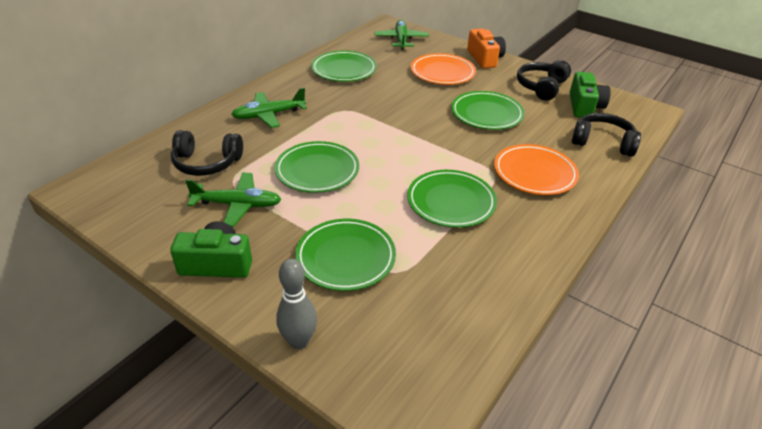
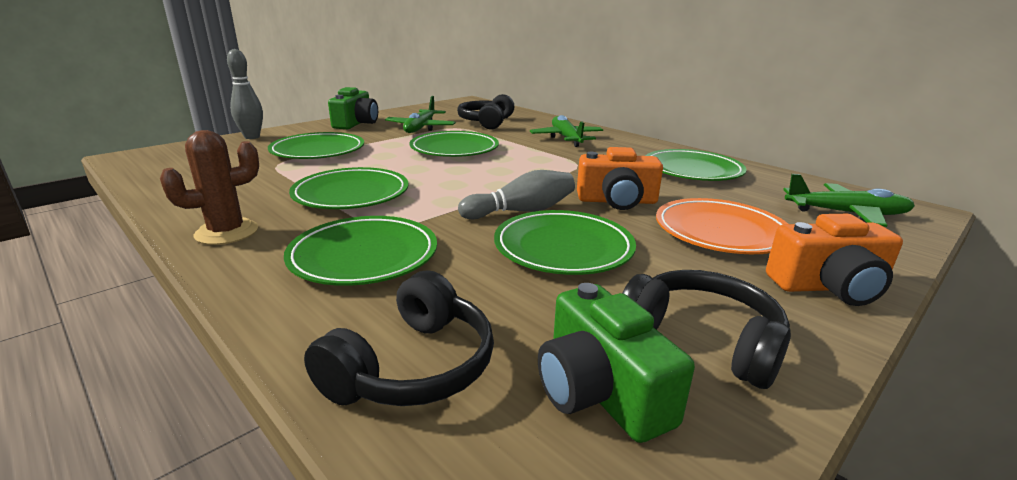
camera: 100 degrees right, 15 degrees down
(413, 97) = (617, 201): none -> orange camera
(445, 128) = (521, 211): none -> grey bowling pin
(534, 173) = (364, 256): orange plate -> green plate
(542, 238) = (227, 232): none -> brown cactus
(584, 106) = (600, 391): green camera -> green camera turned 45 degrees clockwise

